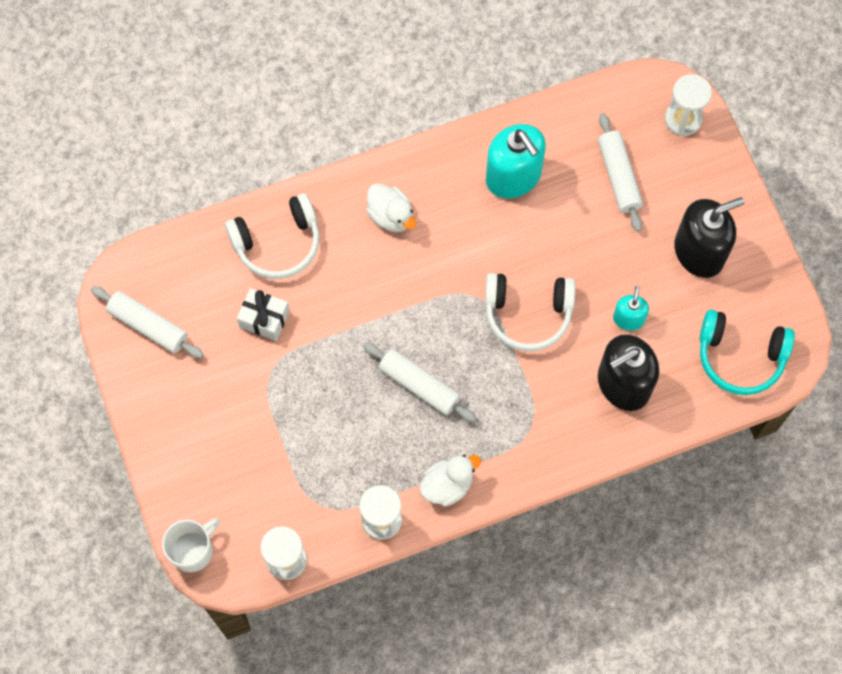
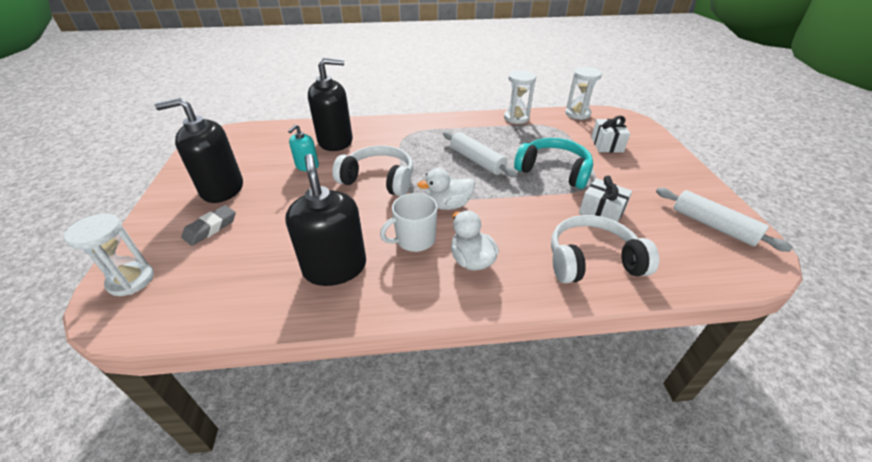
camera: 165 degrees left, 30 degrees down
(193, 550) = (639, 123): white mug -> white mug (414, 240)
(247, 471) = (607, 145): none -> white gift
(447, 485) = (471, 123): white duck -> white duck (448, 205)
(513, 176) = (335, 267): turquoise soap dispenser -> black soap dispenser
(619, 176) = (237, 247): white rolling pin -> none
(663, 193) = (210, 228): none -> grey eraser
(740, 357) = (251, 140): turquoise headphones -> turquoise headphones (553, 171)

